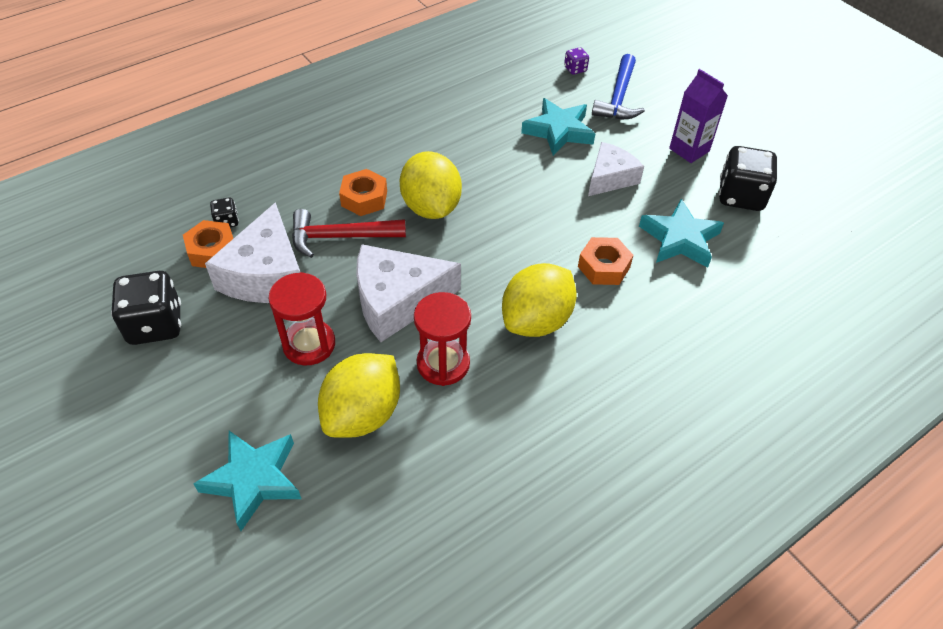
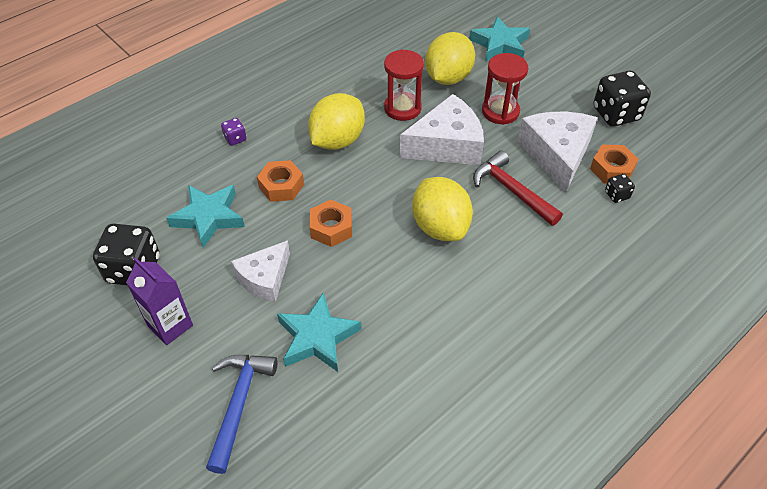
camera: 175 degrees right, 0 degrees up
(340, 237) = (511, 191): red hammer -> red hammer turned 120 degrees counterclockwise
(364, 198) = (505, 230): orange nut -> orange nut (331, 228)
(575, 69) = (292, 456): purple dice -> purple dice (235, 139)

